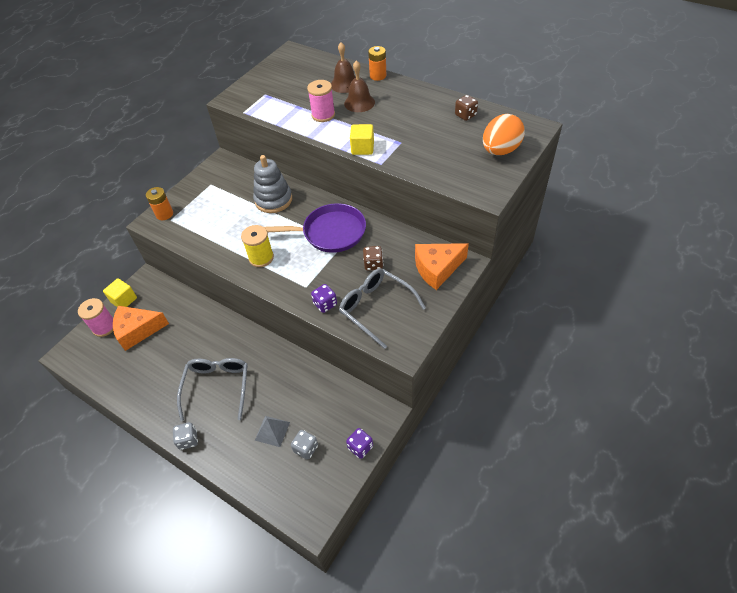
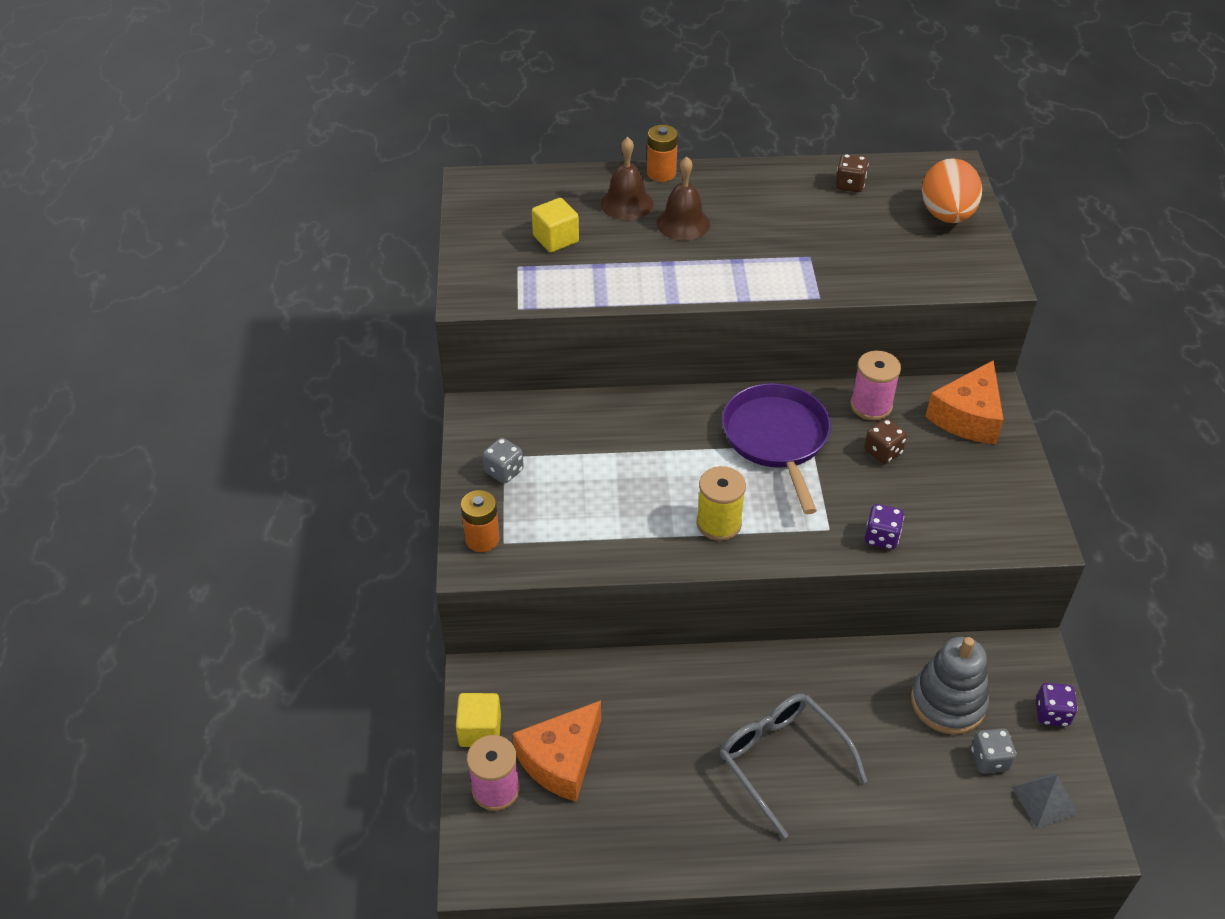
camera: 40 degrees left, 5 degrees down
(188, 440) = (824, 856): grey dice -> grey dice (504, 471)
(272, 431) = (923, 767): grey pyramid -> grey pyramid (1044, 800)
(273, 200) = (637, 433): grey stacking toy -> grey stacking toy (948, 702)
(323, 115) = (652, 262): pink spool -> pink spool (871, 406)
(331, 232) = (776, 438): purple pan -> purple pan turned 60 degrees counterclockwise
(362, 148) = (768, 286): yellow cube -> yellow cube (556, 239)
(376, 308) = (950, 506): grey glasses -> none

